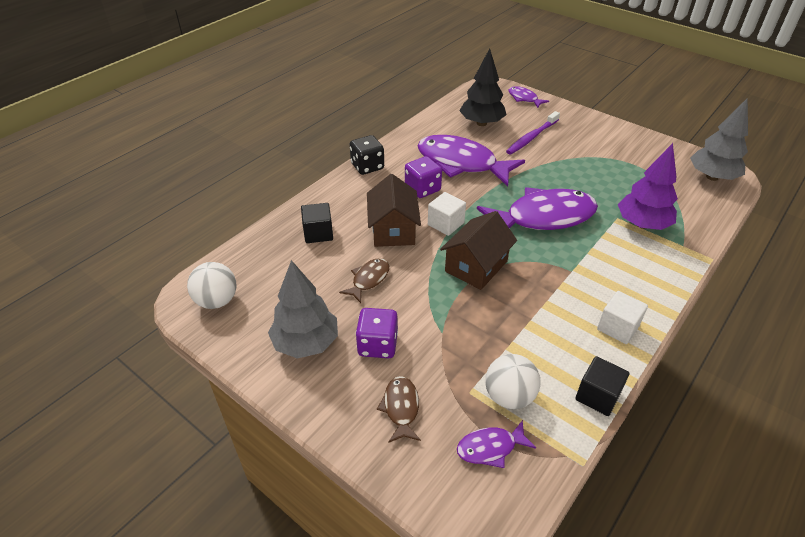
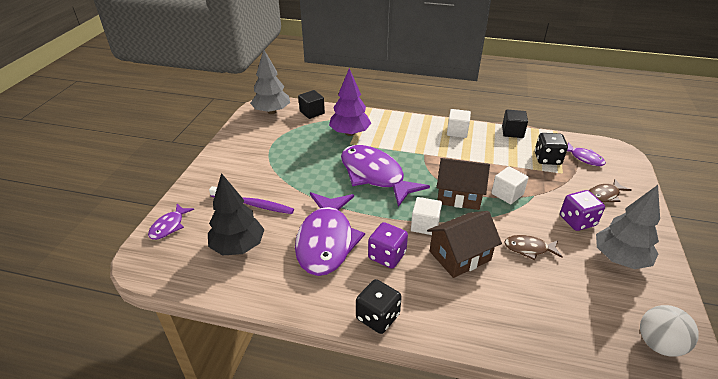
camera: 115 degrees left, 5 degrees down
(318, 233) = (511, 309): black cube -> black cube (312, 112)
(457, 308) = (507, 194): none -> white cube
(509, 396) = (547, 159): white ball -> black dice

